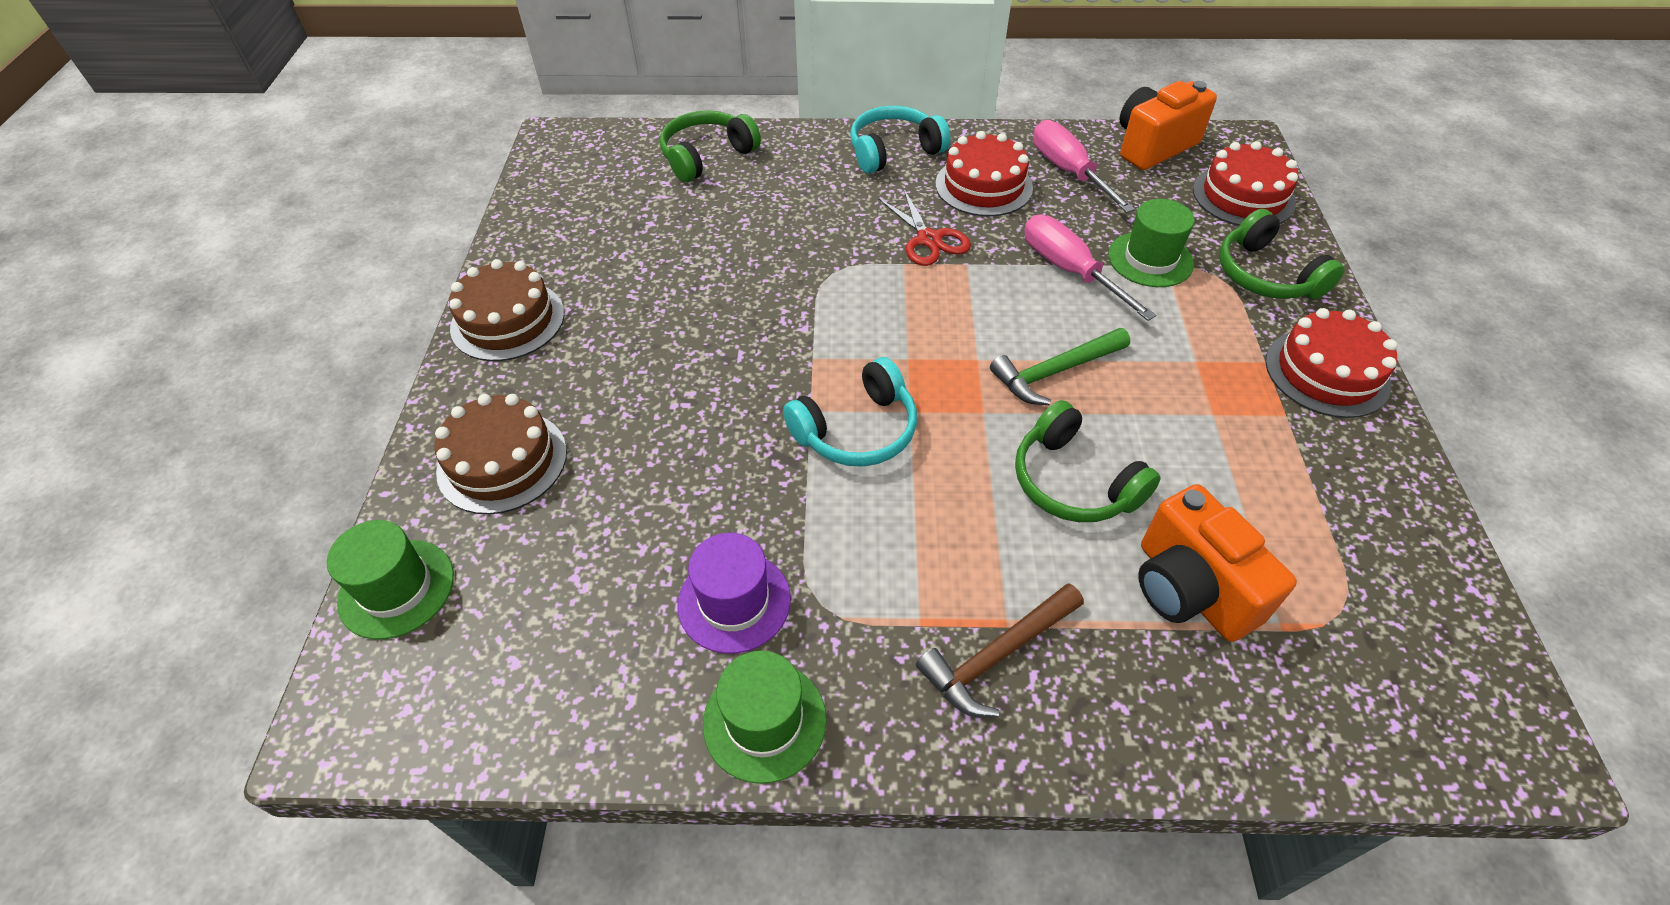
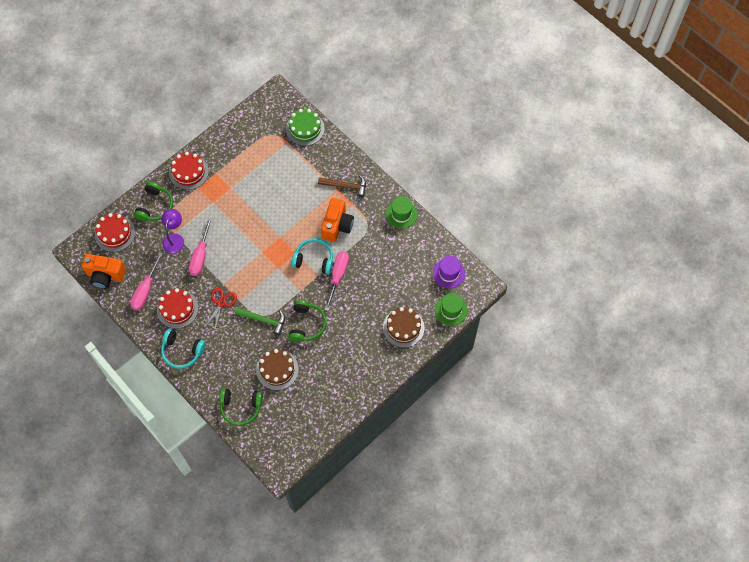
camera: 135 degrees left, 15 degrees up
(508, 320) = (365, 381): brown cake -> brown cake (277, 369)
(734, 601) = (384, 242): purple hat -> purple hat (449, 273)
(765, 441) = (338, 276): none -> pink screwdriver
(1055, 372) = (249, 231): green hammer -> green hammer (264, 320)
(1073, 482) = (284, 203): green headphones -> green headphones (307, 324)
(1150, 259) = (175, 239): green hat -> purple lamp
(1190, 589) = (293, 163): orange camera -> orange camera (337, 226)
(1306, 714) = (305, 129): none -> green cake

